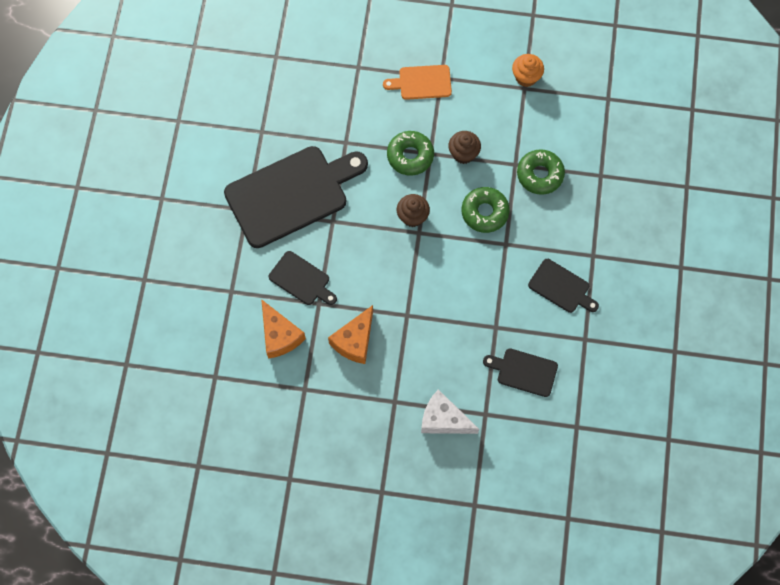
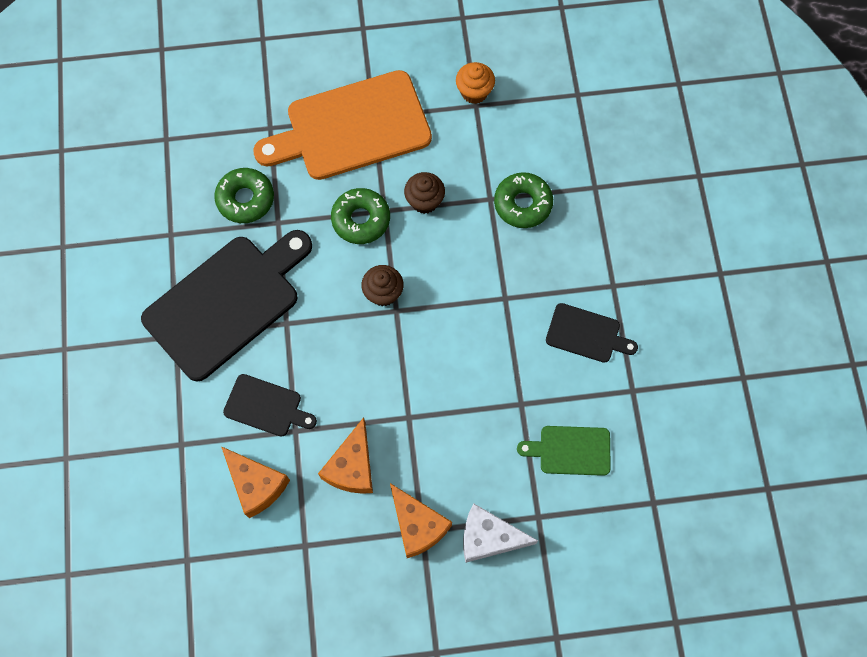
camera: 15 degrees left, 0 degrees up
(392, 396) = (417, 525): none -> orange cheese
(422, 82) = (352, 128): orange cutting board -> orange cutting board, size x2.06
(484, 212) = (469, 266): green donut -> green donut (245, 199)
(524, 372) = (571, 450): black cutting board -> green cutting board

